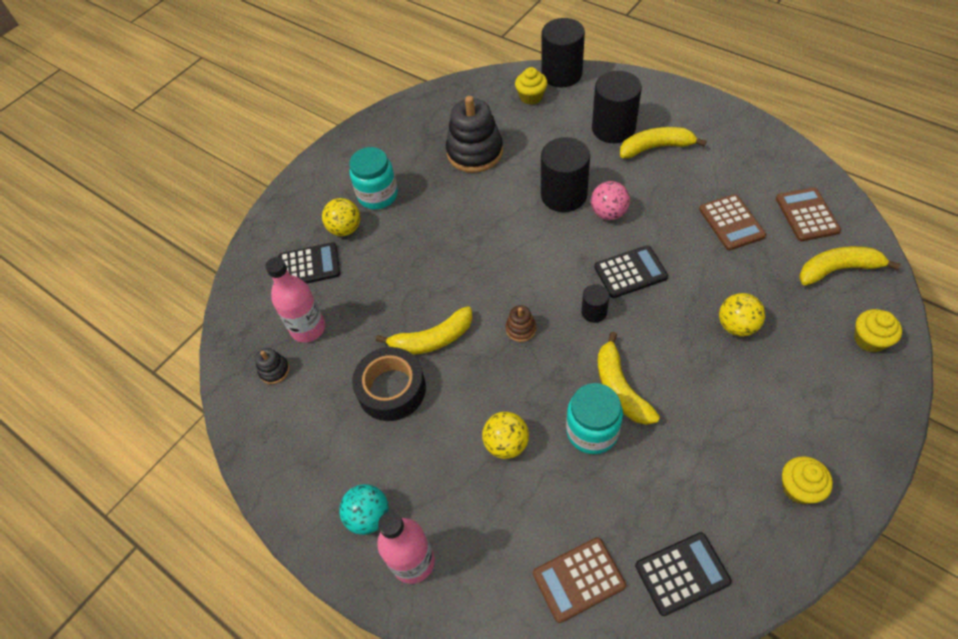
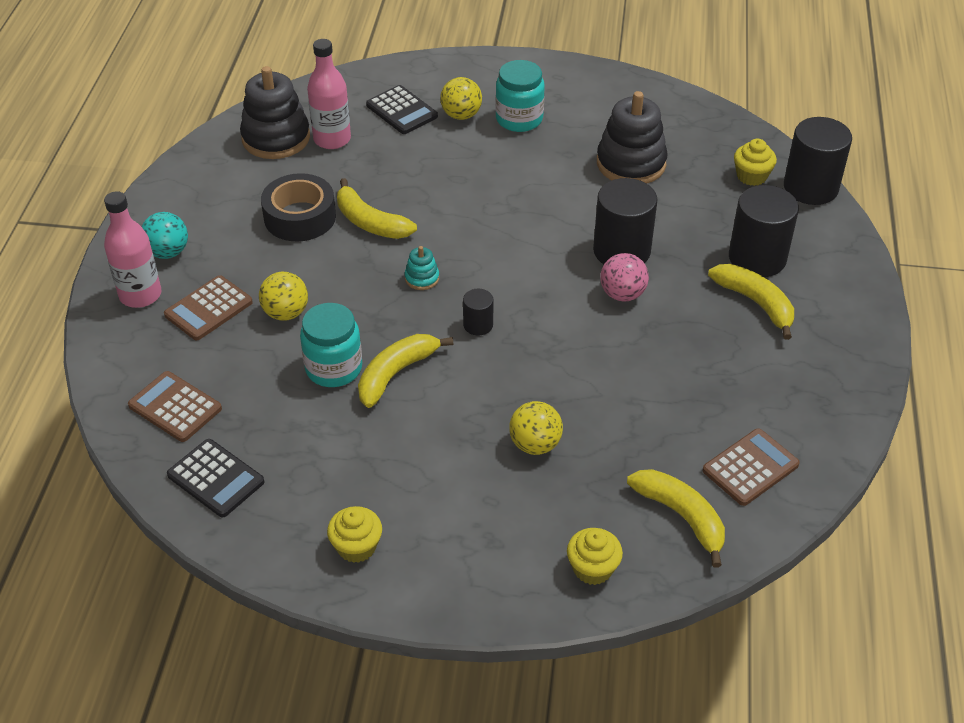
camera: 55 degrees right, 10 degrees down
(274, 370) = (276, 138): black stacking toy -> black stacking toy, size x2.20
(521, 329) = (422, 278): brown stacking toy -> turquoise stacking toy
(630, 272) = (550, 337): black calculator -> none
(731, 223) = (685, 401): brown calculator -> brown calculator (208, 309)

